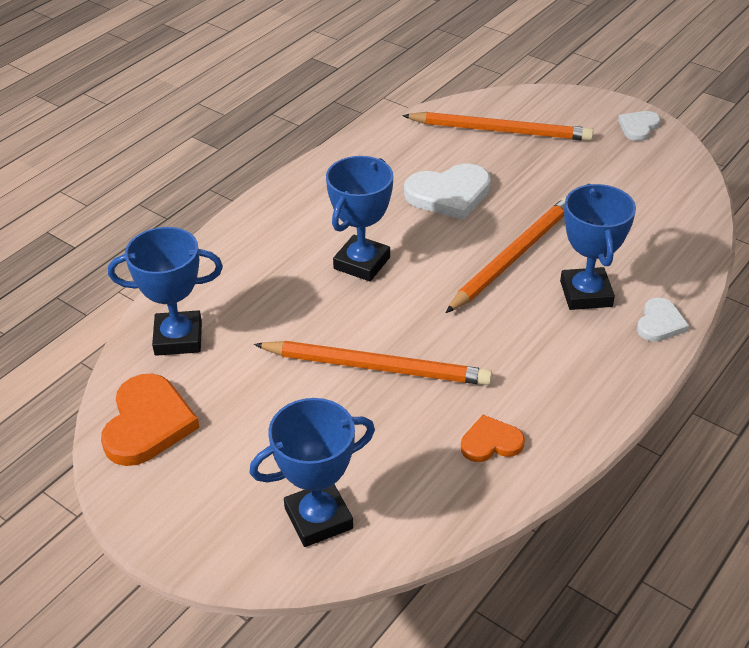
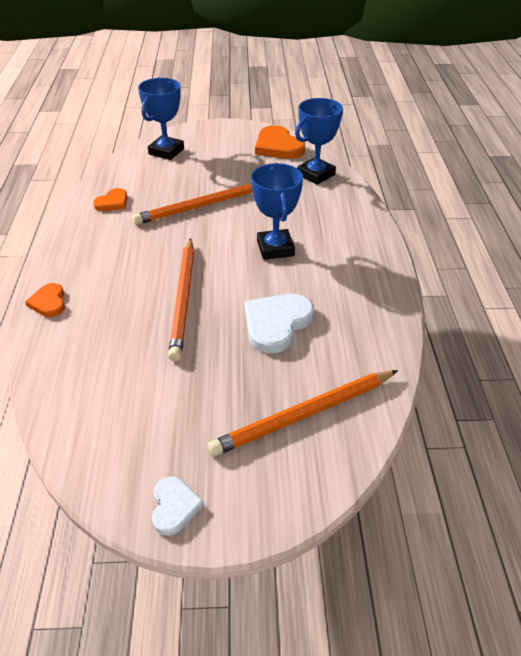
camera: 140 degrees right, 0 degrees up
(585, 294) = (112, 298): blue trophy -> none
(660, 323) = (48, 302): white heart -> orange heart

